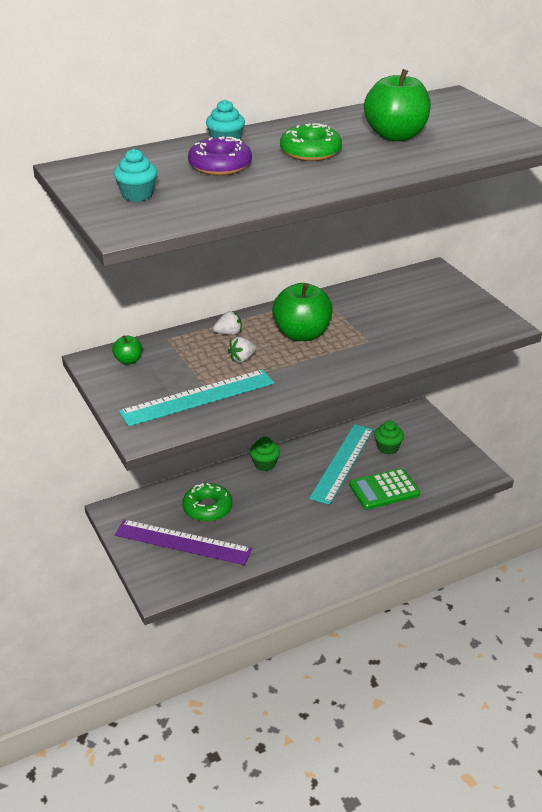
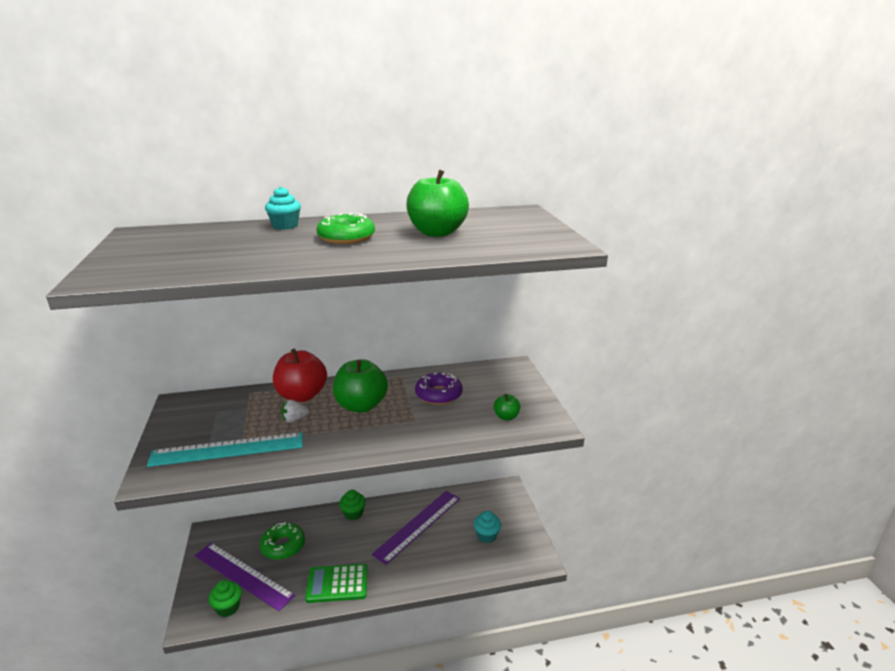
camera: 15 degrees right, 10 degrees down
(128, 361) = (203, 406): green apple -> green apple (506, 417)
(137, 195) = (153, 255): turquoise cupcake -> turquoise cupcake (486, 535)
(220, 166) = (255, 240): purple donut -> purple donut (438, 394)
(229, 333) = (302, 395): white strawberry -> red apple
(342, 463) = (418, 525): turquoise ruler -> purple ruler
(384, 489) = (441, 559): green calculator -> green calculator (337, 584)
(388, 448) = (464, 518): green cupcake -> green cupcake (228, 607)

